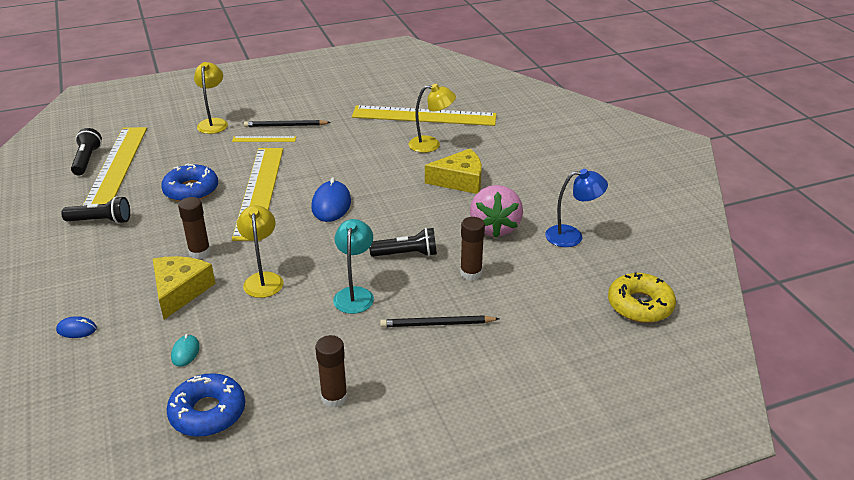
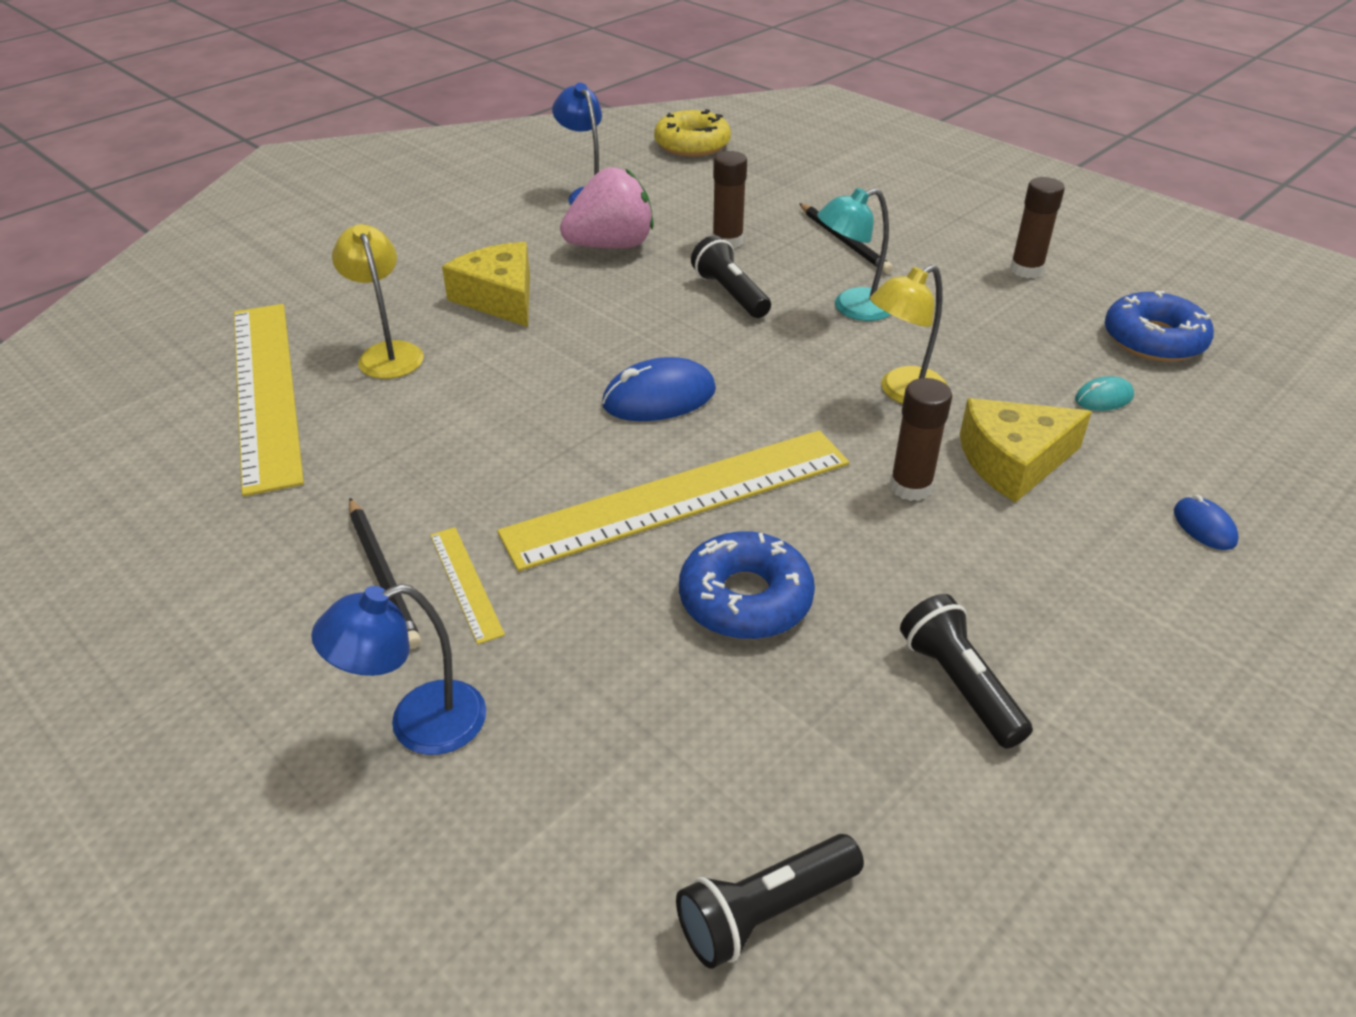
camera: 115 degrees left, 5 degrees up
(115, 167) = (754, 808): yellow ruler -> none
(213, 123) = (418, 725): yellow lamp -> blue lamp

